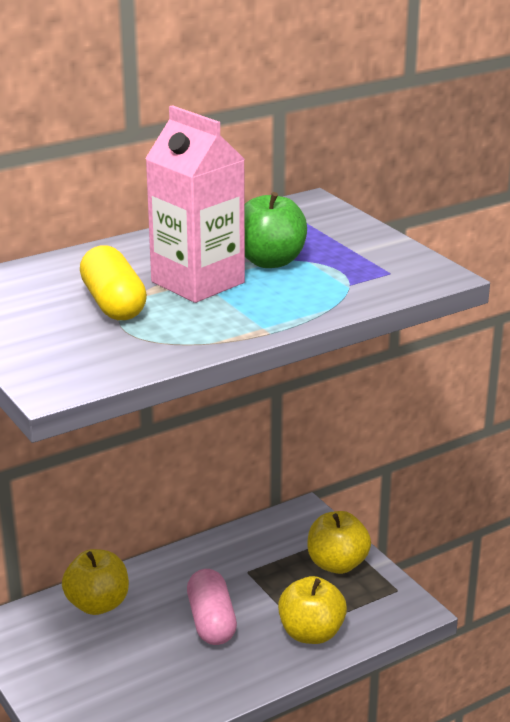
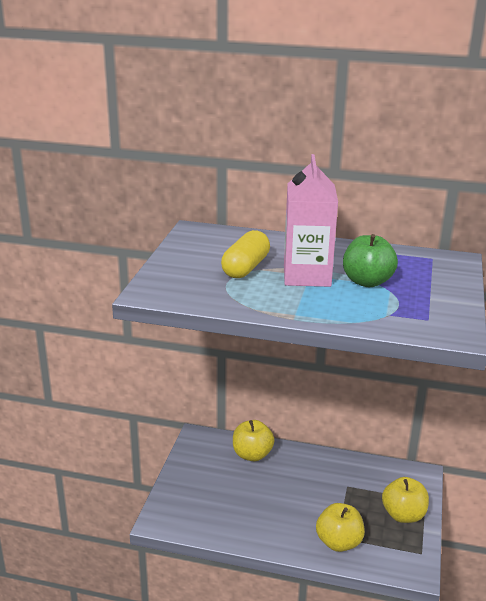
camera: 45 degrees right, 0 degrees up
(211, 621) = (295, 500): pink capsule -> none

